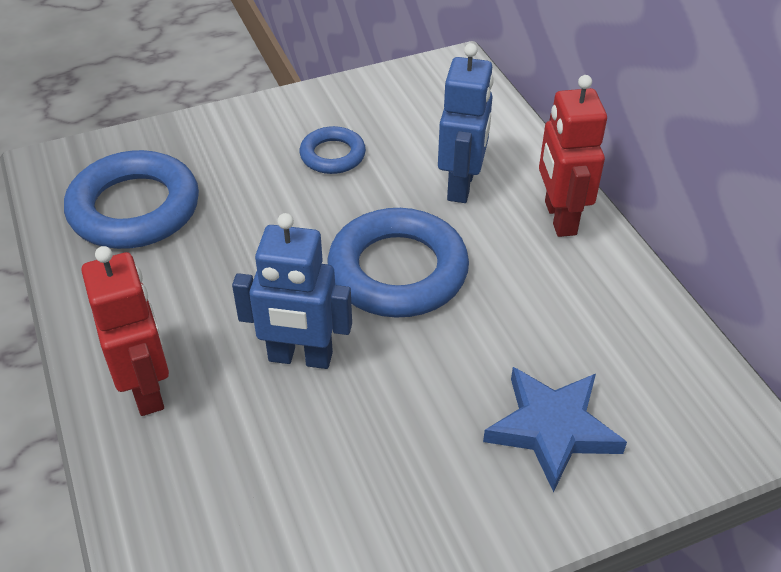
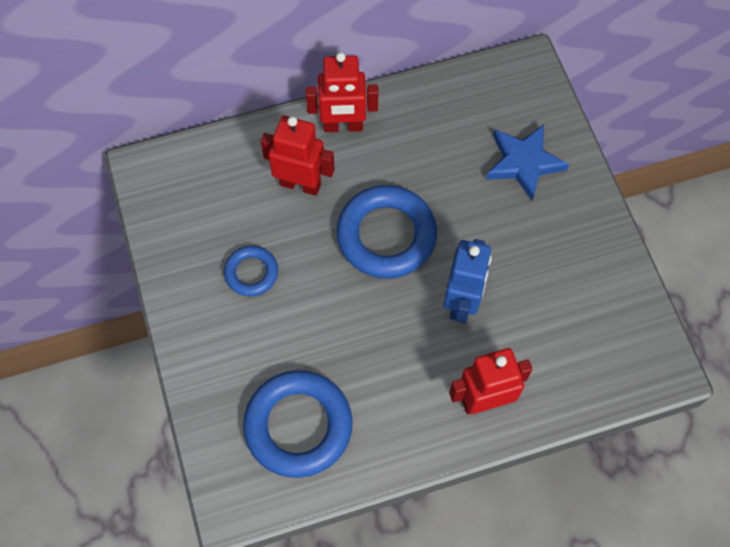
camera: 85 degrees left, 20 degrees up
(461, 185) = (300, 184): blue robot -> red robot

